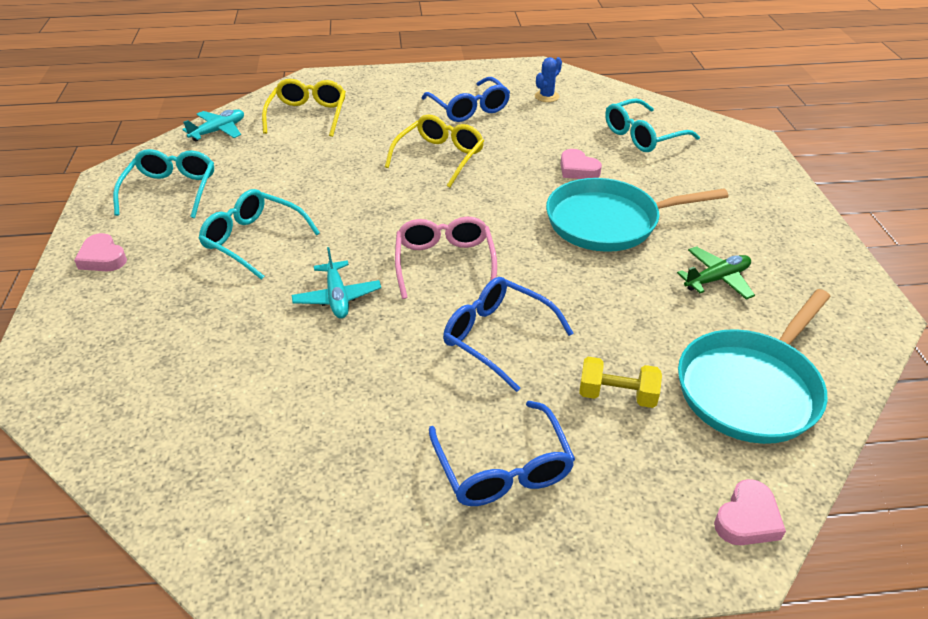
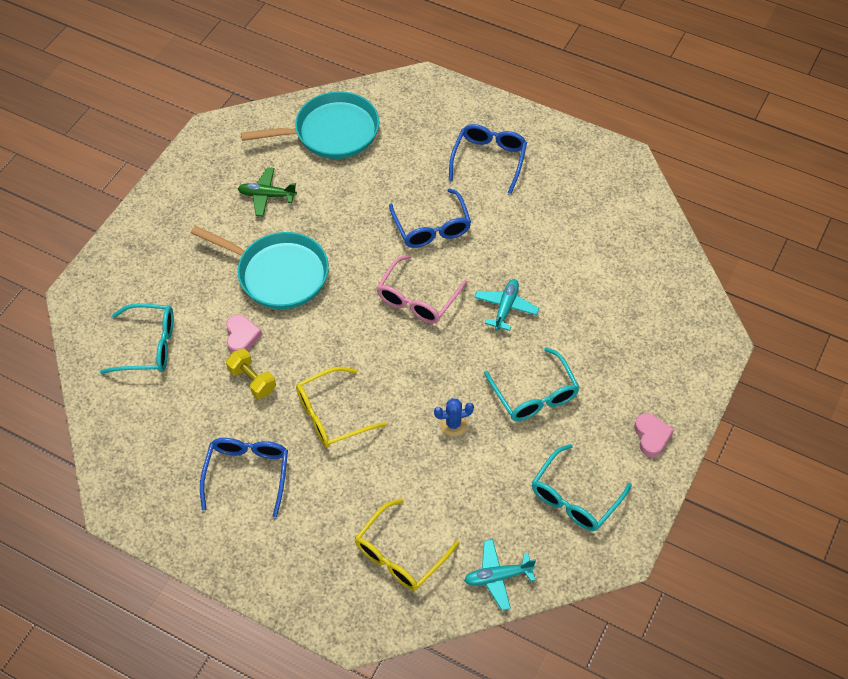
camera: 145 degrees left, 15 degrees up
(546, 96) = (162, 450): blue cactus -> blue cactus (453, 424)
(617, 395) = (401, 163): yellow dumbbell -> yellow dumbbell (252, 380)
(747, 519) = (404, 88): pink heart -> none

